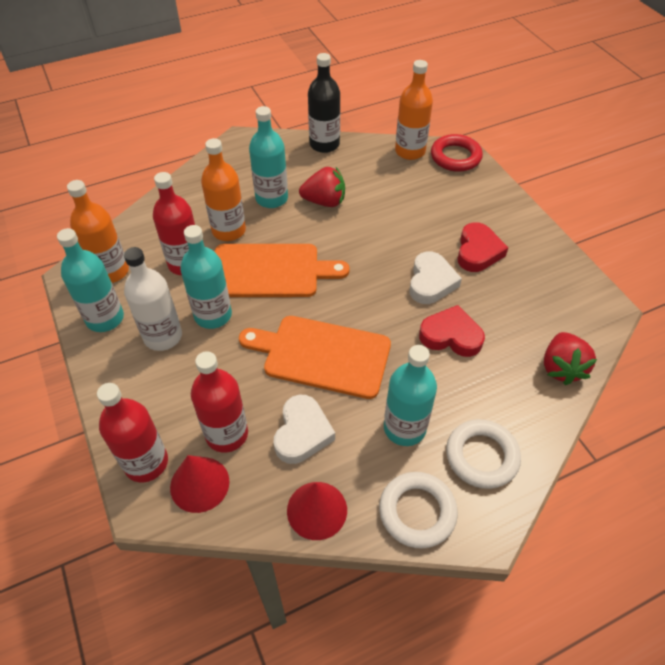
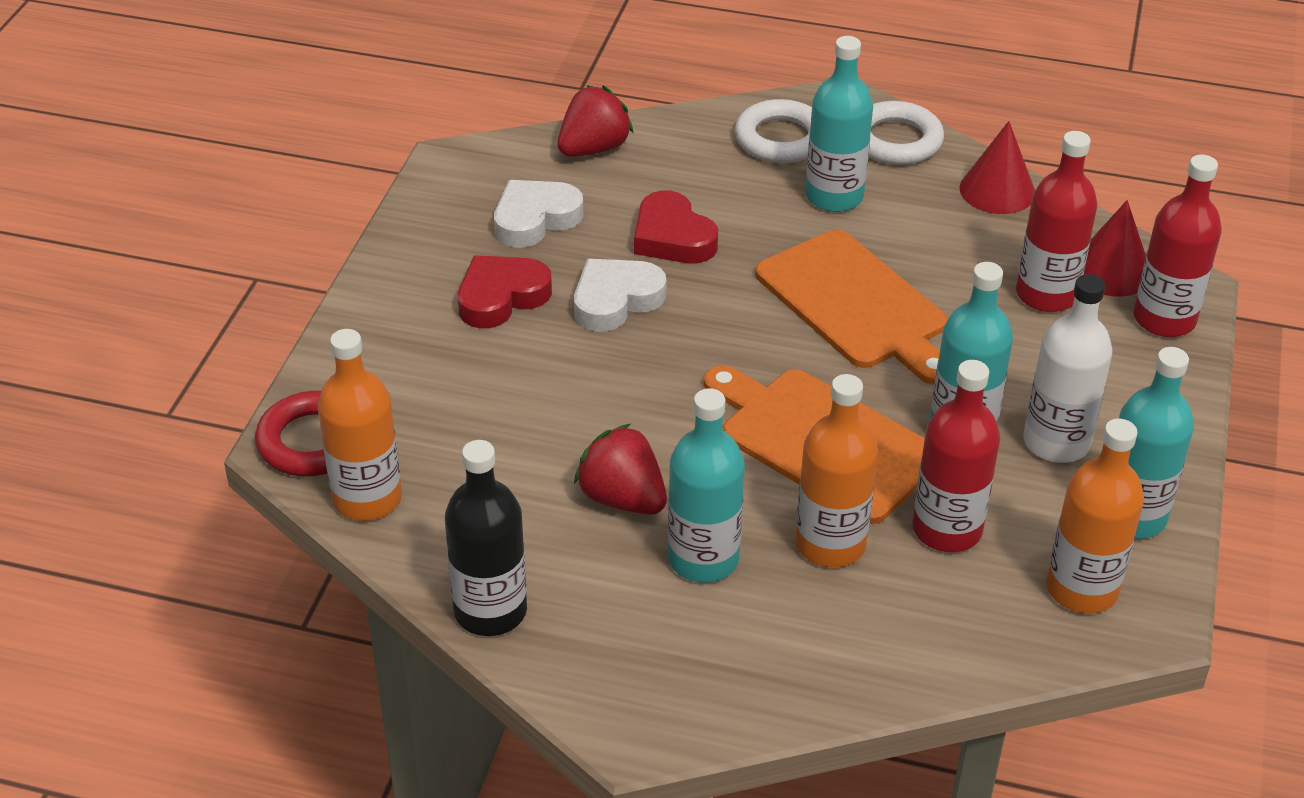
camera: 140 degrees left, 10 degrees down
(302, 433) = (954, 251): white heart -> white heart (535, 219)

